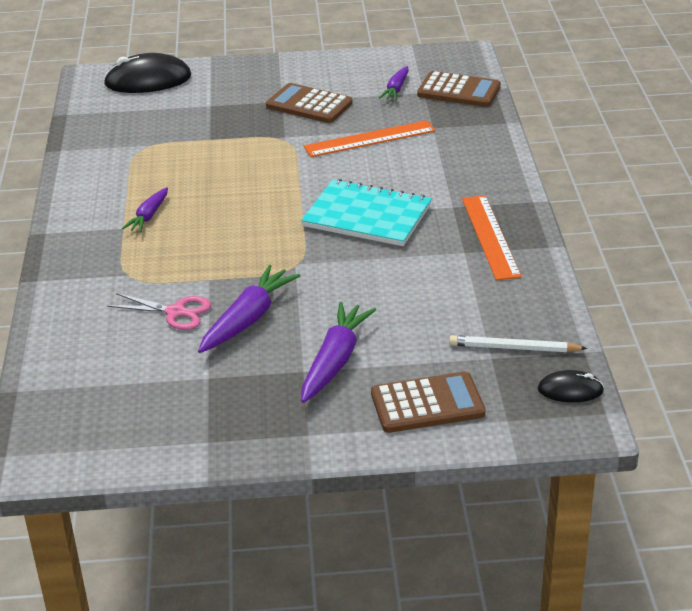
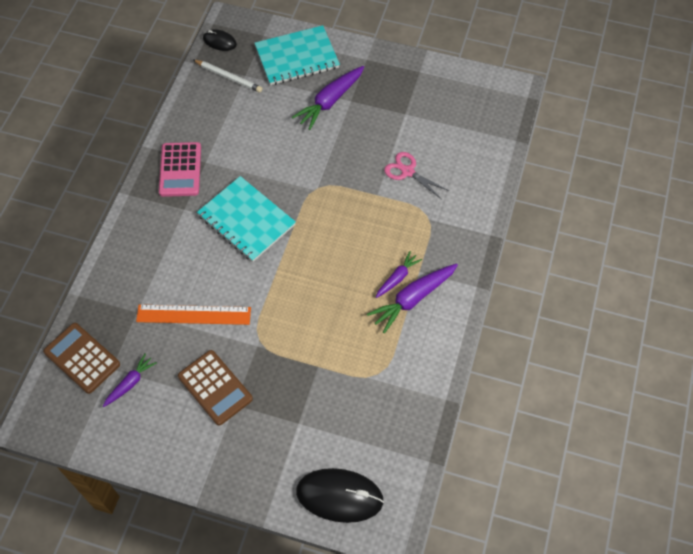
camera: 160 degrees left, 25 degrees up
(248, 319) = (366, 150): purple carrot -> purple carrot (413, 299)
(427, 404) = (297, 57): brown calculator -> turquoise notebook
(490, 236) = (180, 170): orange ruler -> pink calculator

